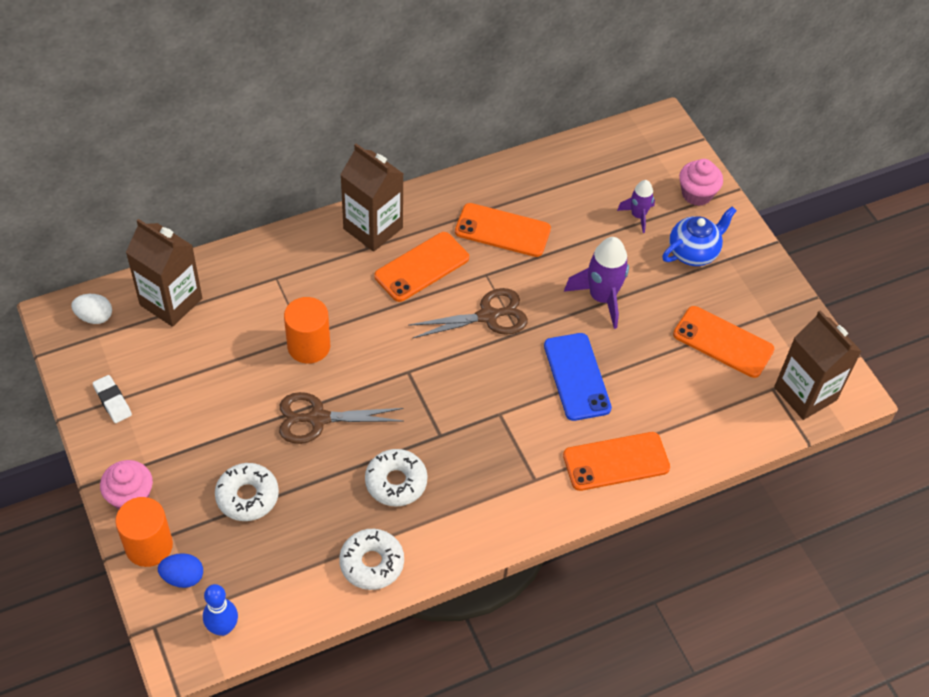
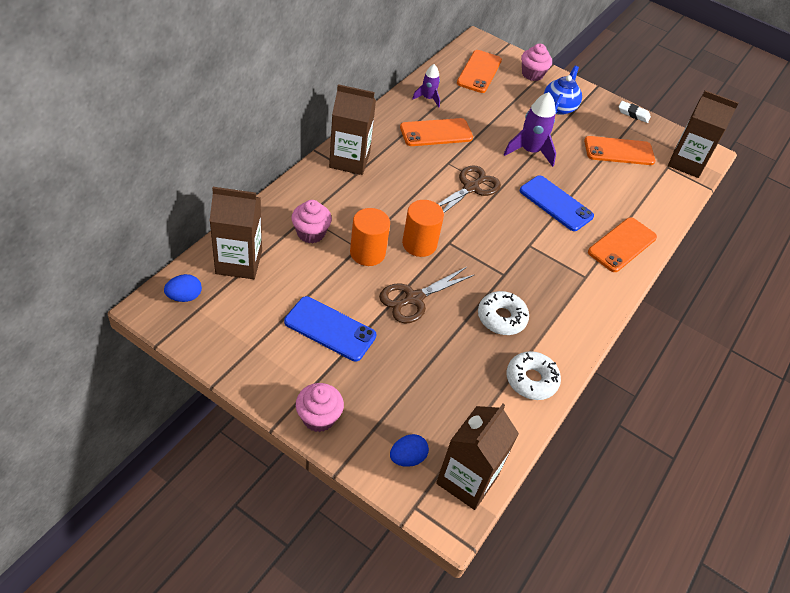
camera: 35 degrees left, 5 degrees down
(94, 317) = (184, 297): white egg -> blue egg
(112, 401) = (248, 352): white eraser -> white eraser (633, 114)
(149, 546) = (362, 447): orange cylinder -> orange cylinder (419, 244)
(207, 412) = (330, 329): none -> blue phone
(223, 627) = (467, 480): blue bowling pin -> brown carton
(247, 496) = (407, 375): white donut -> none
(266, 299) = (311, 233): none -> pink cupcake
(422, 267) = (403, 173): orange phone -> orange phone (479, 72)
(638, 216) = (510, 97): purple rocket -> purple rocket (428, 98)

